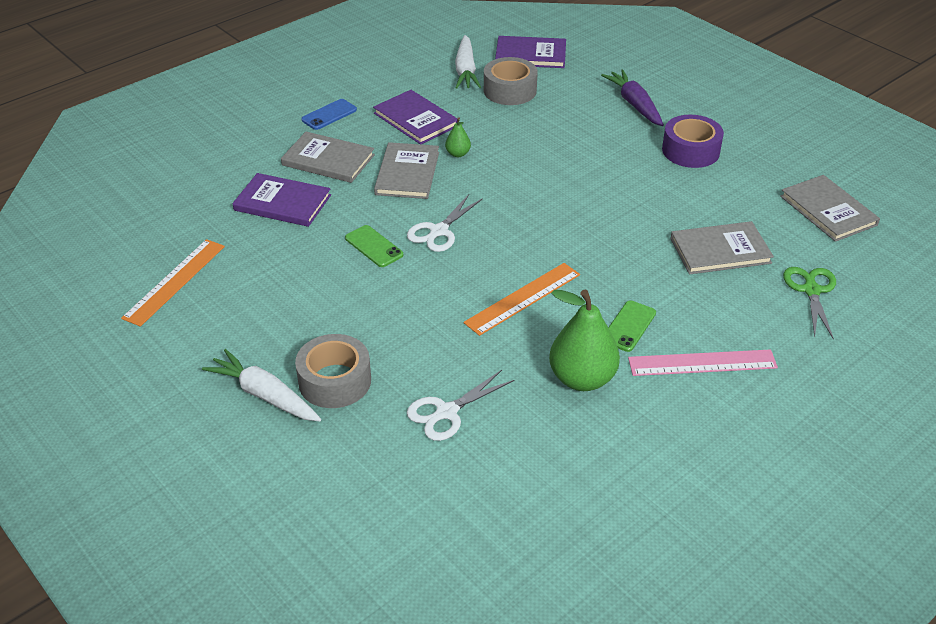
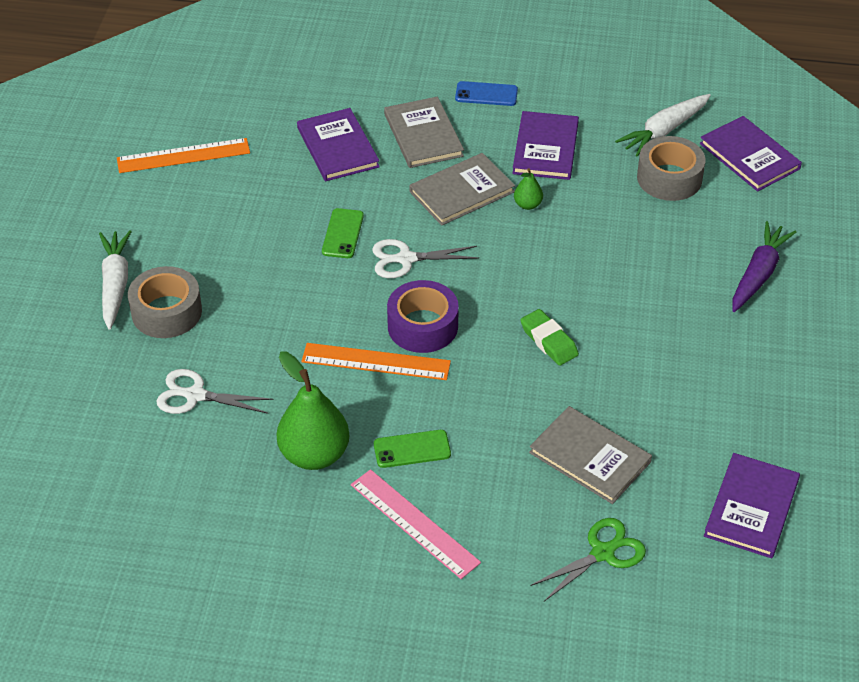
camera: 50 degrees right, 5 degrees up
(595, 212) = (548, 341): none -> green eraser
(690, 151) = (729, 355): purple tape -> purple tape (422, 326)
(828, 210) = (751, 508): grey book -> purple book

